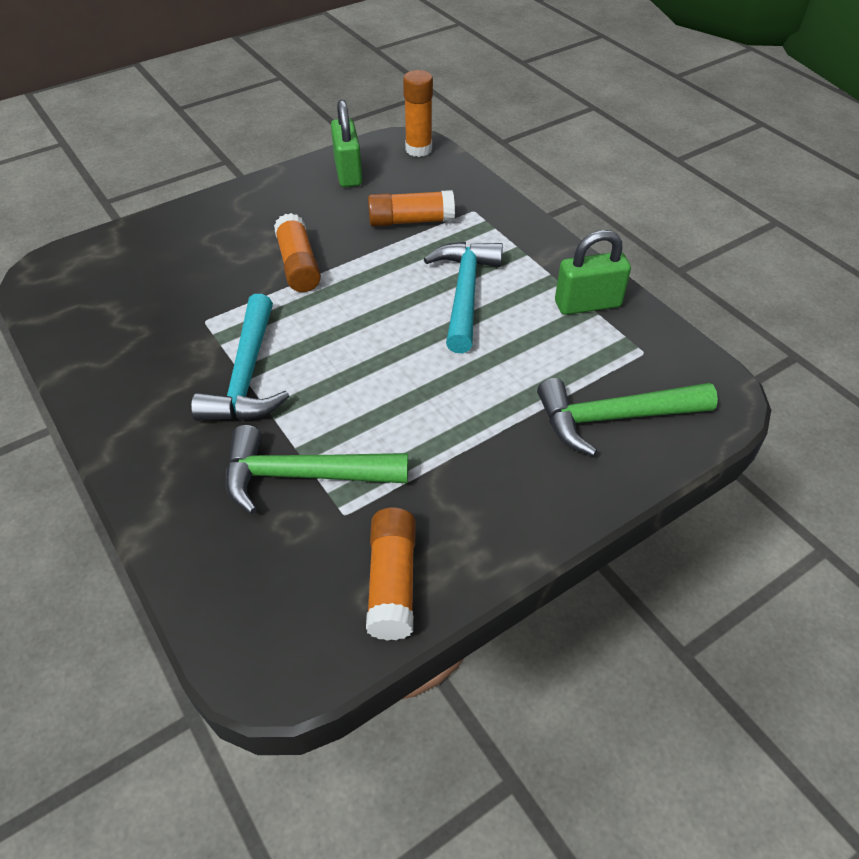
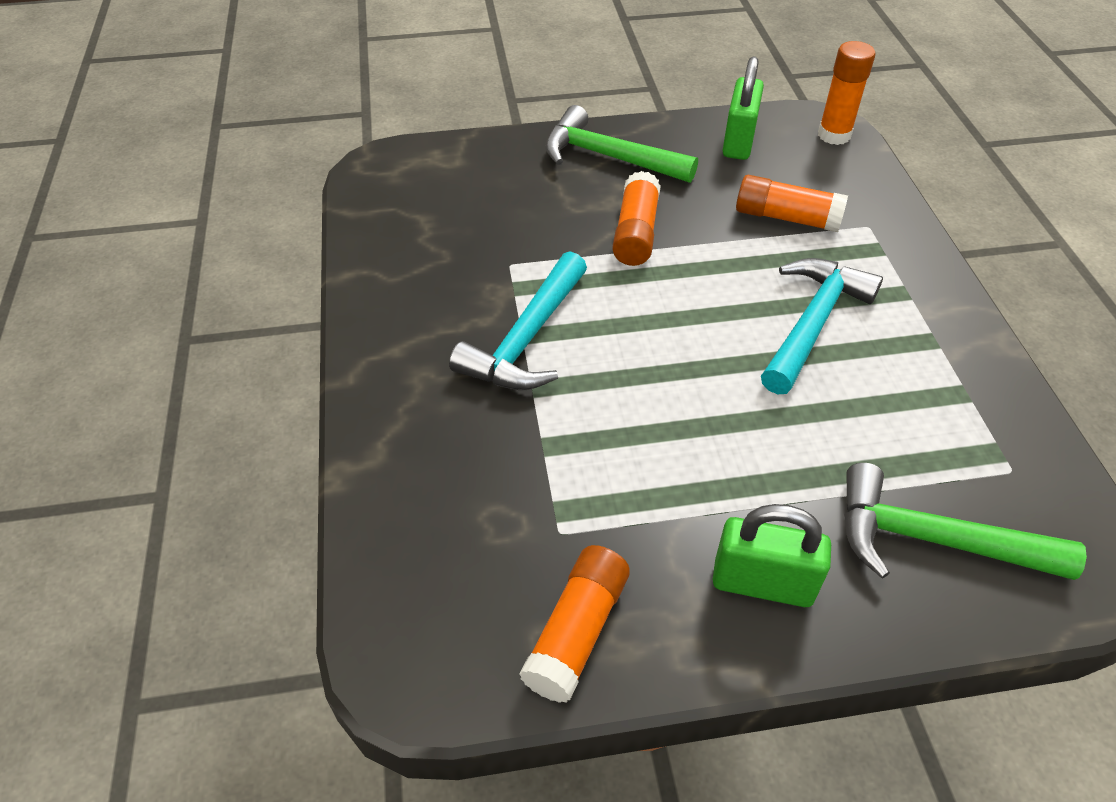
camera: 25 degrees right, 0 degrees up
(303, 475) = (535, 472): green hammer -> green hammer (608, 157)
(587, 304) = (963, 385): green padlock -> green padlock (762, 583)

